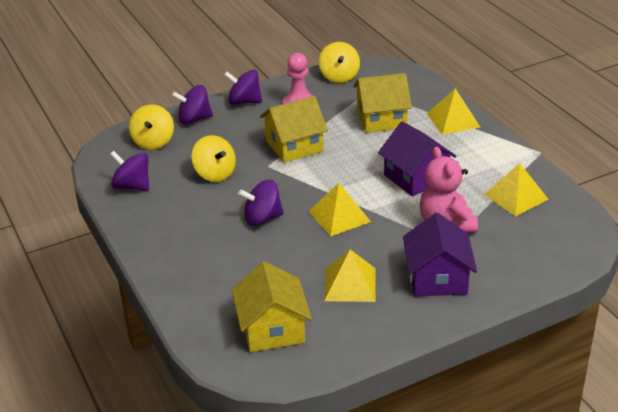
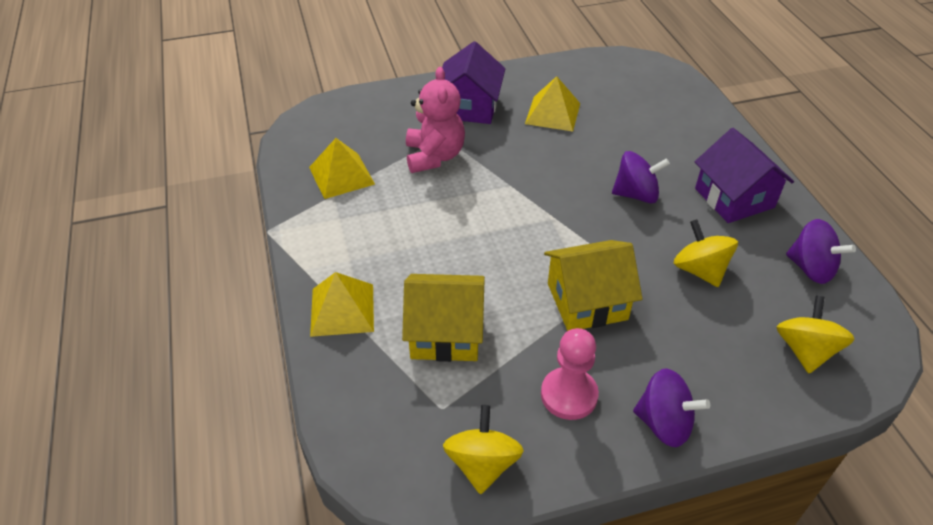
camera: 170 degrees left, 10 degrees up
(194, 119) = (748, 393): purple spinning top -> none
(272, 329) = (629, 88): yellow house -> none
(339, 216) = (547, 183): yellow pyramid -> none
(416, 177) = (440, 219): purple house -> purple house (734, 198)

